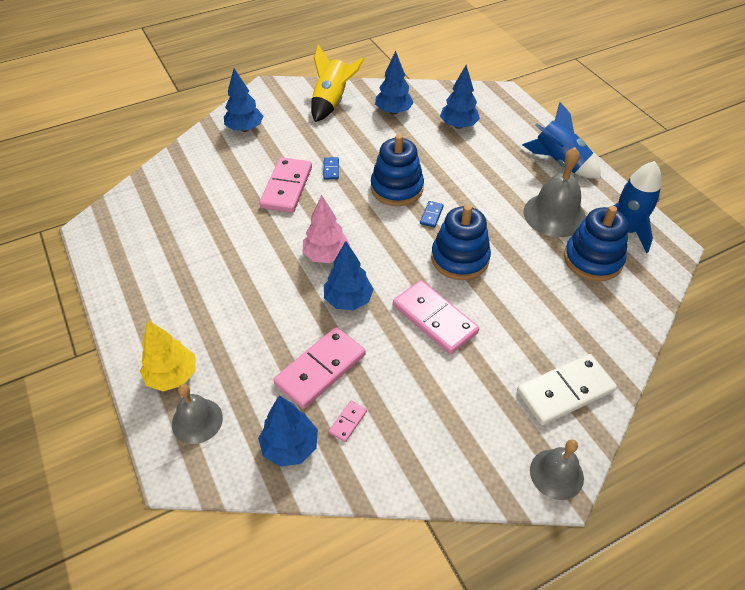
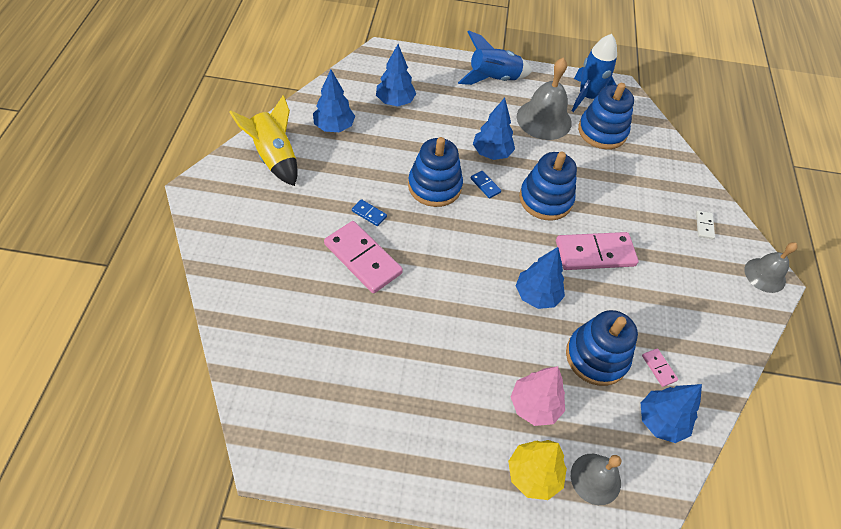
camera: 60 degrees left, 5 degrees up
(245, 129) = (242, 243): blue tree -> blue tree (491, 153)
(320, 369) = (596, 357): pink domino -> blue stacking toy
(326, 255) = (474, 280): pink tree -> pink tree (534, 405)
(565, 391) = (704, 226): white domino -> white domino, size x0.44

